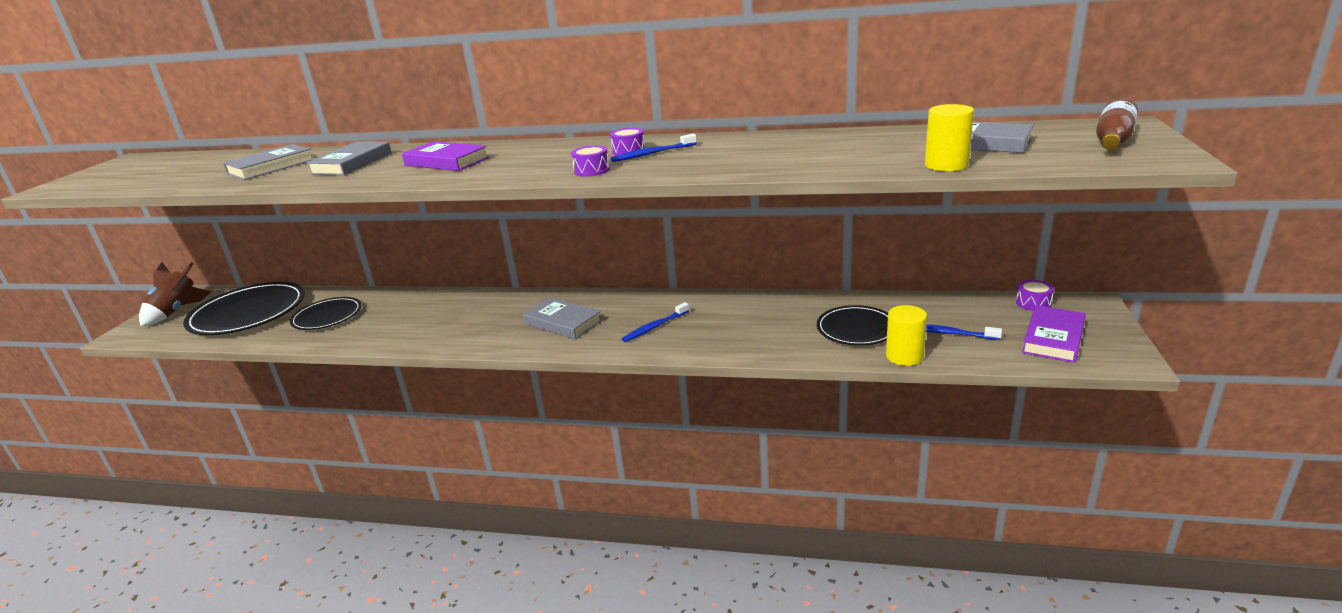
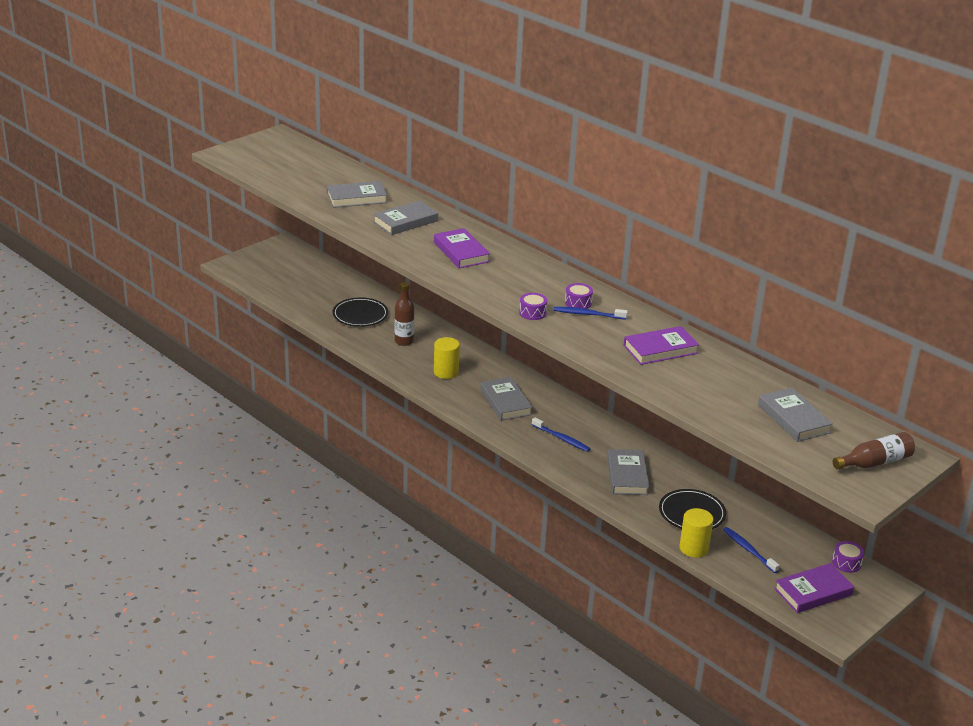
camera: 30 degrees right, 5 degrees up
(176, 311) = (269, 258): brown rocket -> none
(248, 313) = (313, 284): black plate -> none
(399, 318) = (404, 341): none -> brown bottle
(655, 327) = (561, 438): blue toothbrush -> blue toothbrush turned 135 degrees counterclockwise
(757, 327) = (627, 476): none -> grey book
(767, 149) = (660, 349): none -> purple book
(946, 165) = (733, 425): yellow cylinder -> yellow cylinder (446, 372)

